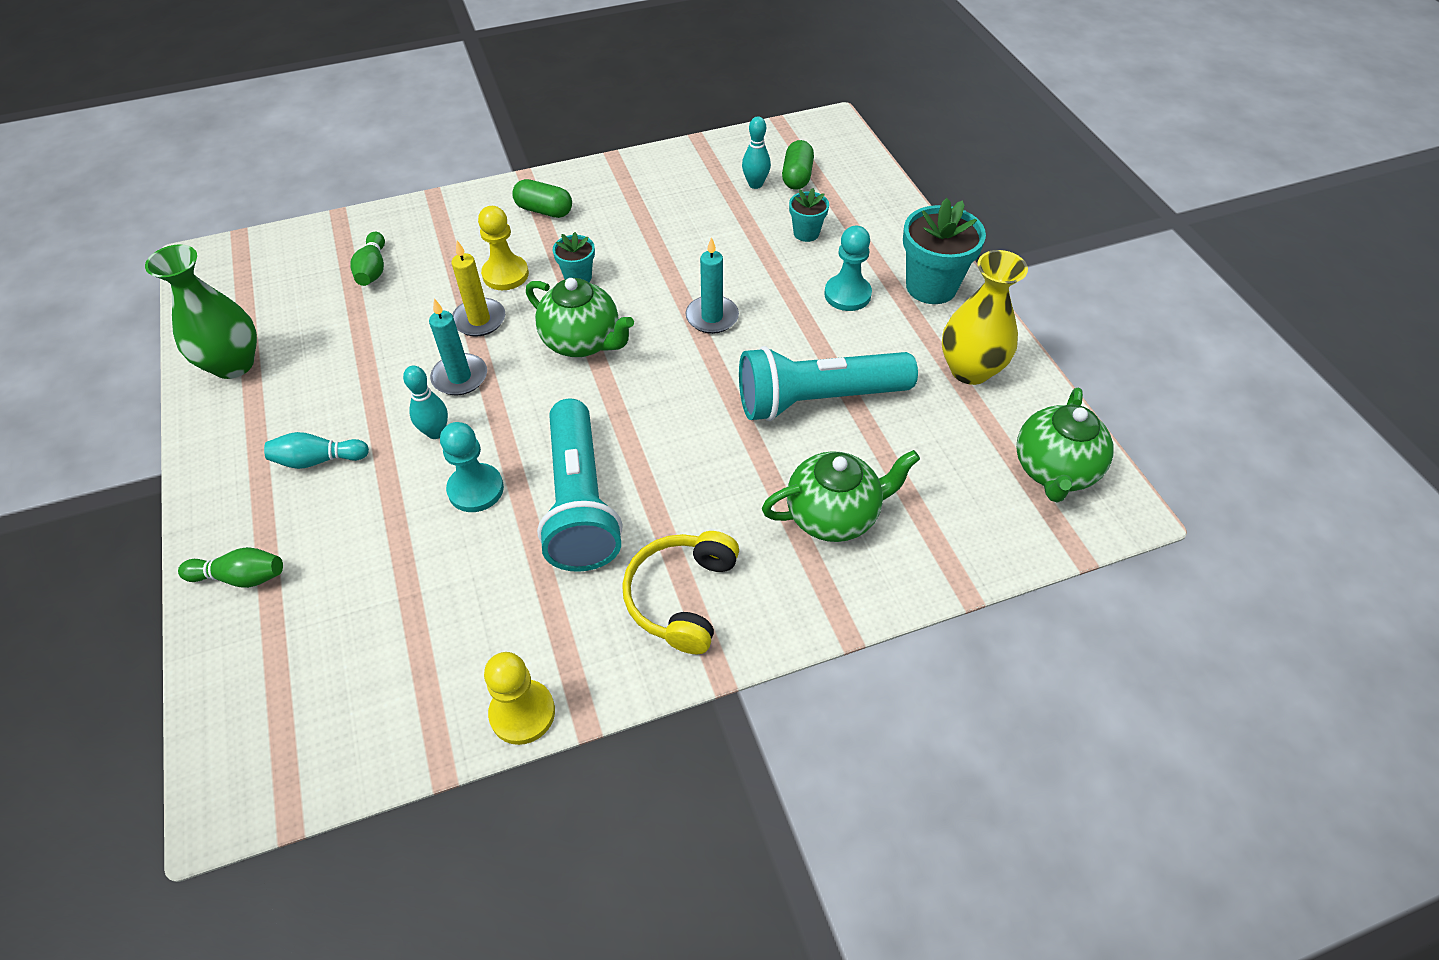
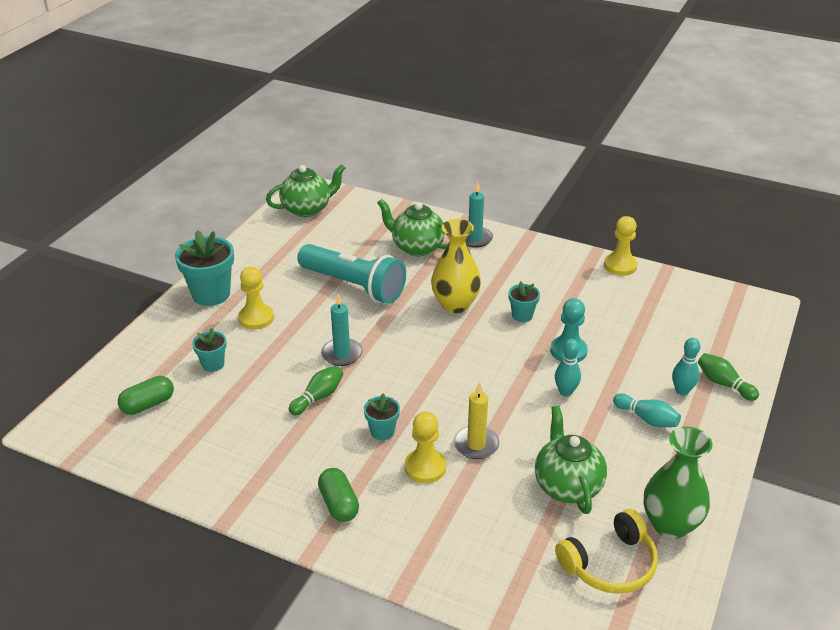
camera: 135 degrees left, 15 degrees down
(373, 269) = (514, 541): green bowling pin -> green bowling pin (318, 397)
(460, 377) = (523, 414): turquoise candle -> turquoise candle (475, 239)
(579, 503) = (522, 315): turquoise flashlight -> turquoise flower pot
(583, 342) = (430, 388): green teapot -> green teapot (567, 485)
(681, 597) = (516, 261): yellow headphones -> yellow headphones (610, 564)
(755, 184) = (180, 418): turquoise bowling pin -> turquoise bowling pin (682, 391)
(847, 294) = (256, 318): turquoise pawn -> yellow pawn
(970, 370) = (268, 254): yellow vase -> yellow vase (455, 304)

